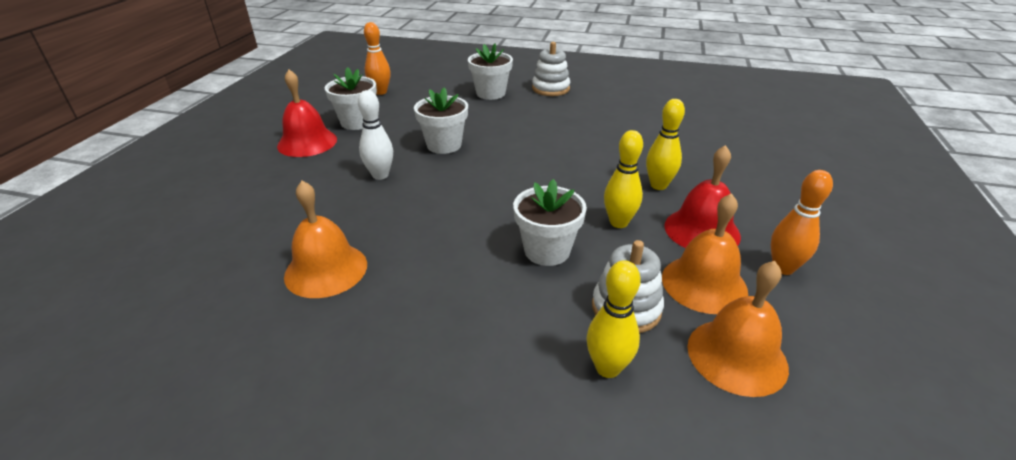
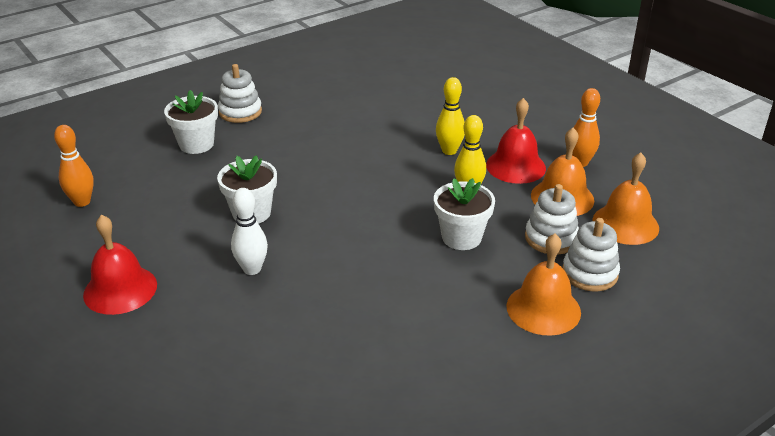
camera: 50 degrees left, 0 degrees up
(326, 270) = (357, 352): orange bell -> orange bell (543, 309)
(357, 122) = (127, 243): white flower pot -> none
(607, 368) = (589, 273): yellow bowling pin -> white stacking toy

